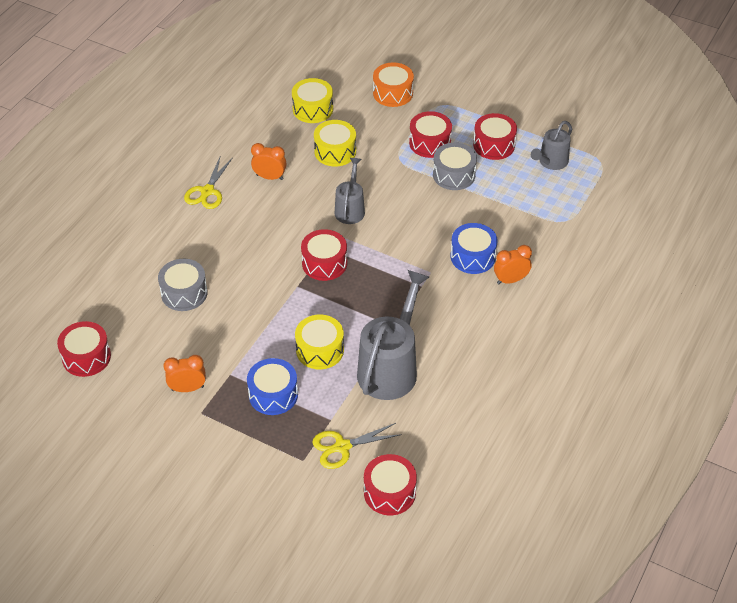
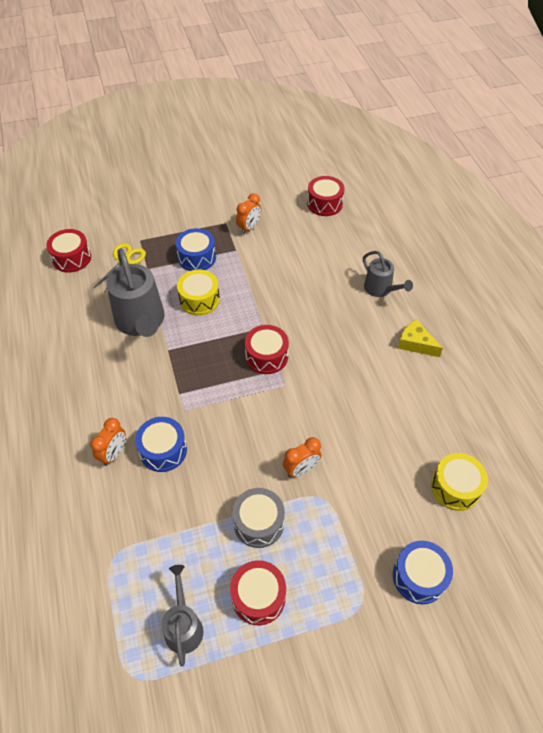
camera: 135 degrees right, 5 degrees up
(184, 293) = (326, 270): grey drum -> none
(207, 191) = (415, 343): yellow scissors -> yellow cheese
(270, 177) = (393, 391): orange clock -> orange clock (301, 469)
(335, 151) = (380, 458): yellow drum -> none
(350, 209) = (302, 414): grey watering can -> grey watering can (381, 289)
(393, 93) = (419, 577): orange drum -> blue drum
(430, 143) = (317, 542): red drum -> none

